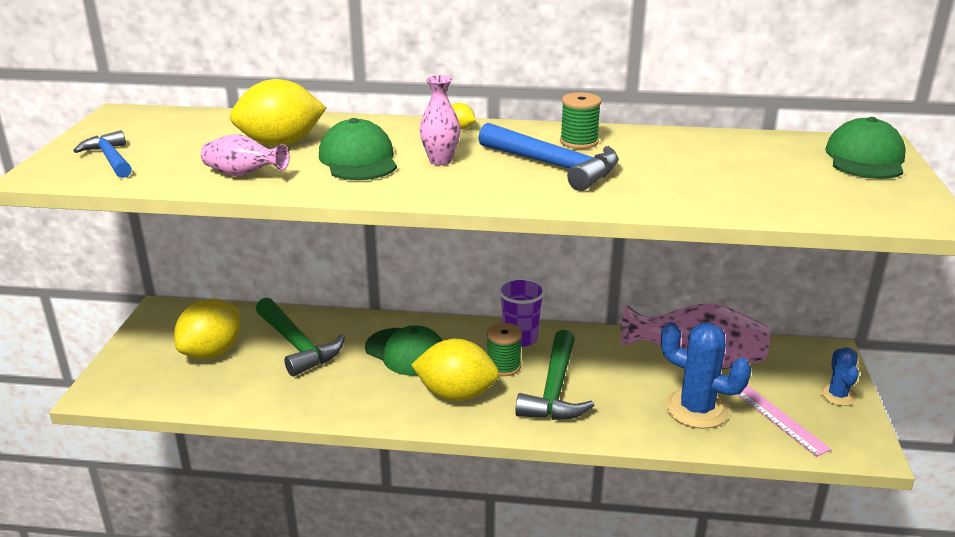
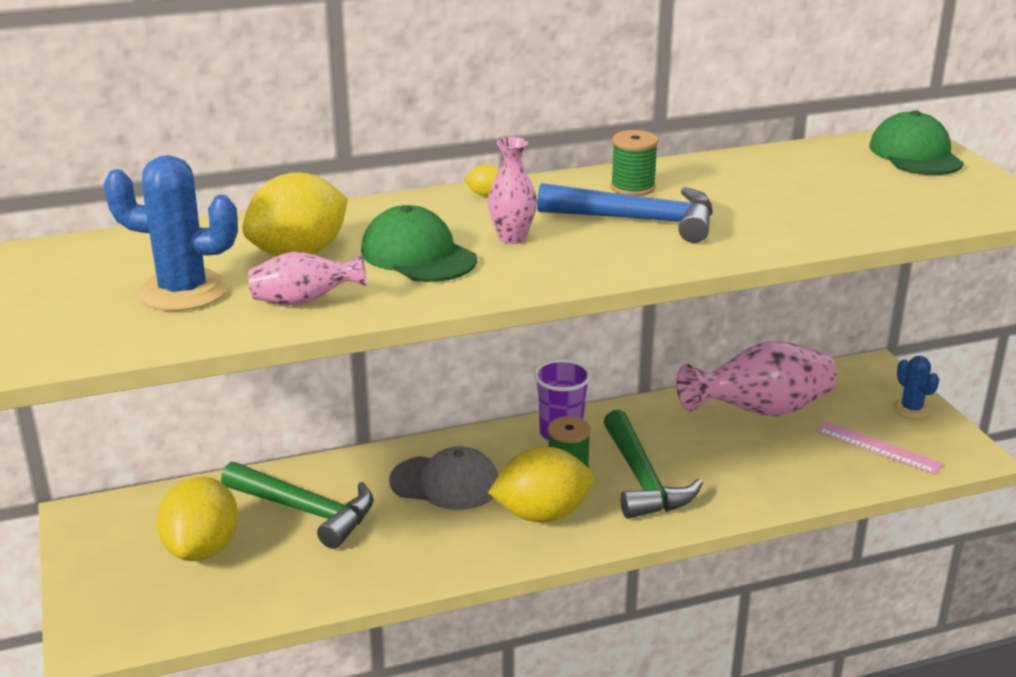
camera: 25 degrees left, 0 degrees up
(110, 159) = (101, 317): blue hammer -> none
(406, 352) = (445, 483): green cap -> grey cap
(696, 409) = (796, 459): blue cactus -> blue cactus (183, 291)

